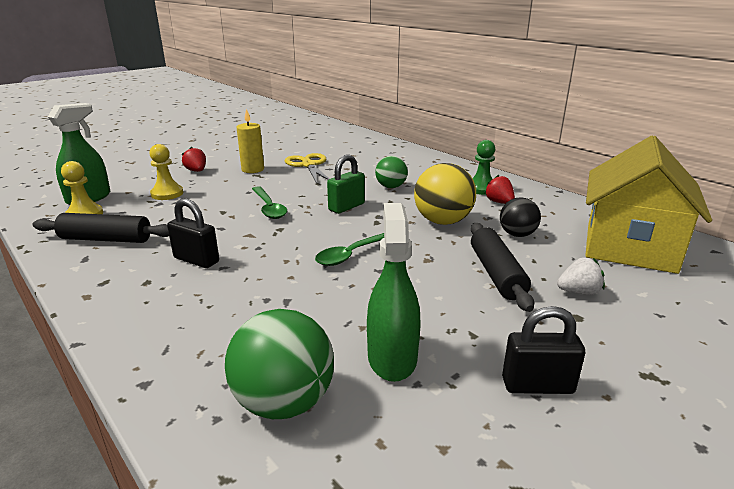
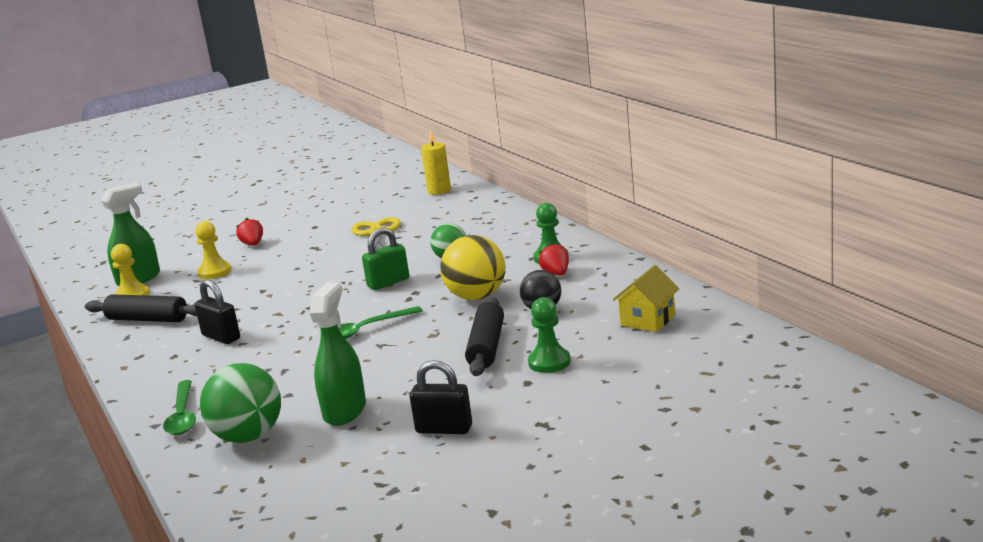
camera: 15 degrees right, 5 degrees down
(253, 169) = (313, 241): yellow candle -> yellow candle (439, 191)
(269, 208) = (309, 285): green spoon -> green spoon (182, 416)
(578, 292) = (549, 362): white strawberry -> green pawn
(629, 247) = (647, 320): yellow house -> yellow house, size x0.47

